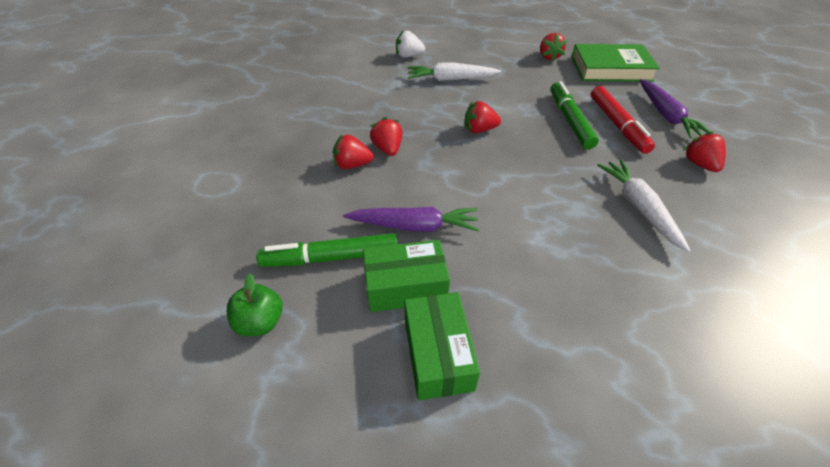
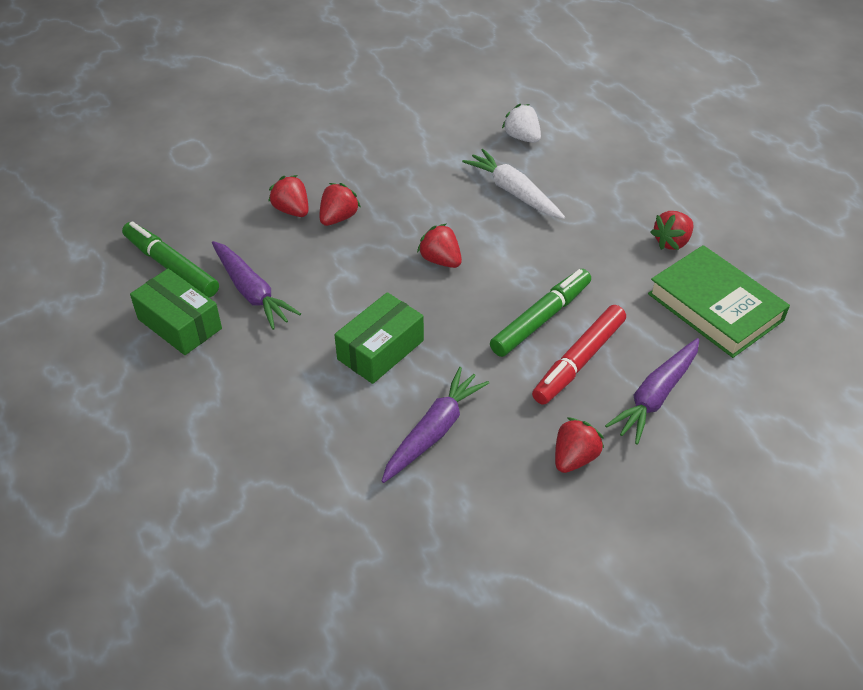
camera: 50 degrees right, 0 degrees up
(260, 322) = (82, 270): green apple -> none
(438, 354) = (130, 376): green box -> green box (380, 350)
(639, 207) = (434, 431): white carrot -> purple carrot

